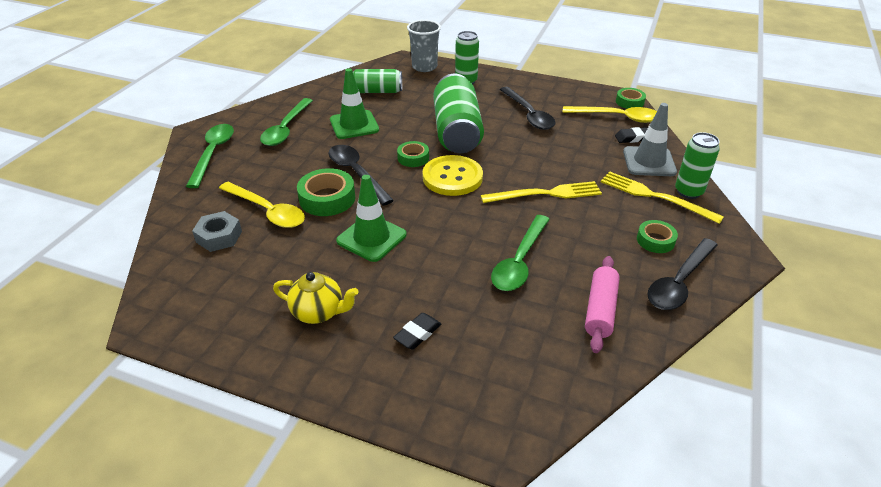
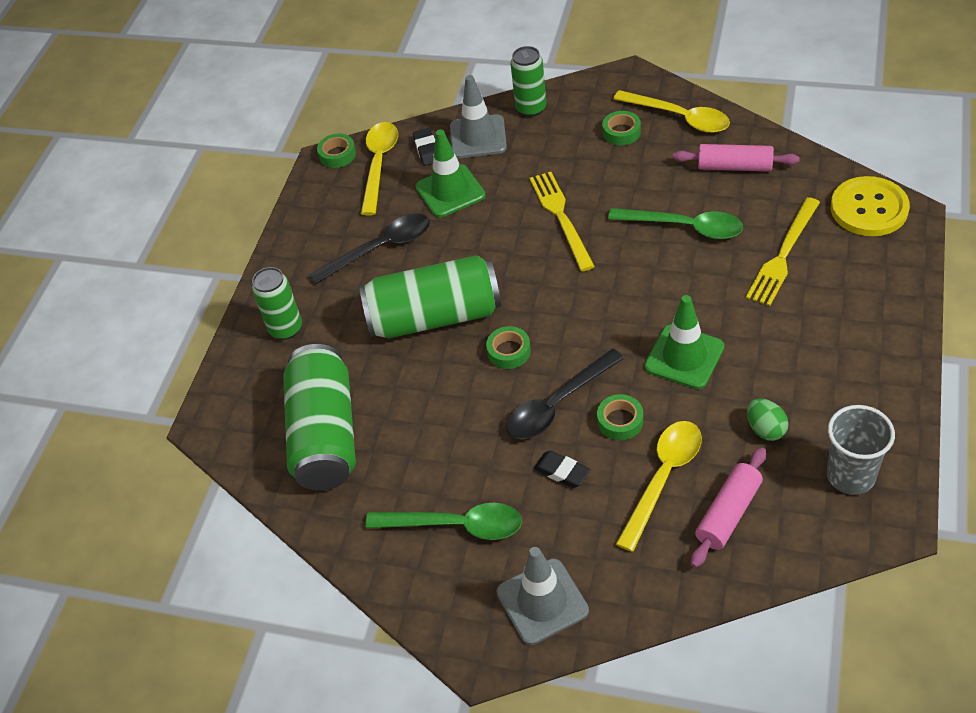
camera: 90 degrees left, 10 degrees up
(213, 153) = (542, 601): green spoon -> grey traffic cone
(219, 237) = (728, 513): grey nut -> pink rolling pin
(279, 269) = (765, 429): none -> green egg
(318, 312) = (816, 373): yellow teapot -> none
(327, 198) = (620, 421): green tape -> green tape, size x0.62
(354, 125) = (433, 439): green traffic cone -> green traffic cone (450, 191)
(377, 91) = (325, 434): green can -> green can, size x1.71
(417, 334) = (814, 288): black eraser -> black eraser (562, 472)
(424, 67) = (237, 389): grey cup -> grey cup (851, 475)
(452, 177) = (545, 304): yellow button -> yellow button (869, 208)
(655, 196) = (545, 132): yellow fork -> yellow fork (783, 255)
(679, 282) = (679, 117): black spoon -> yellow spoon

